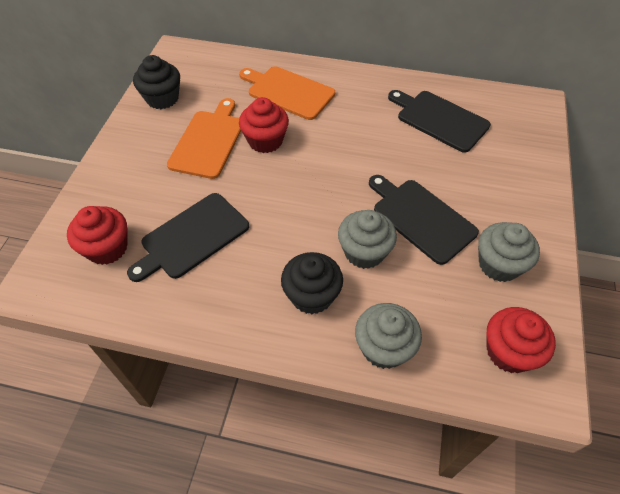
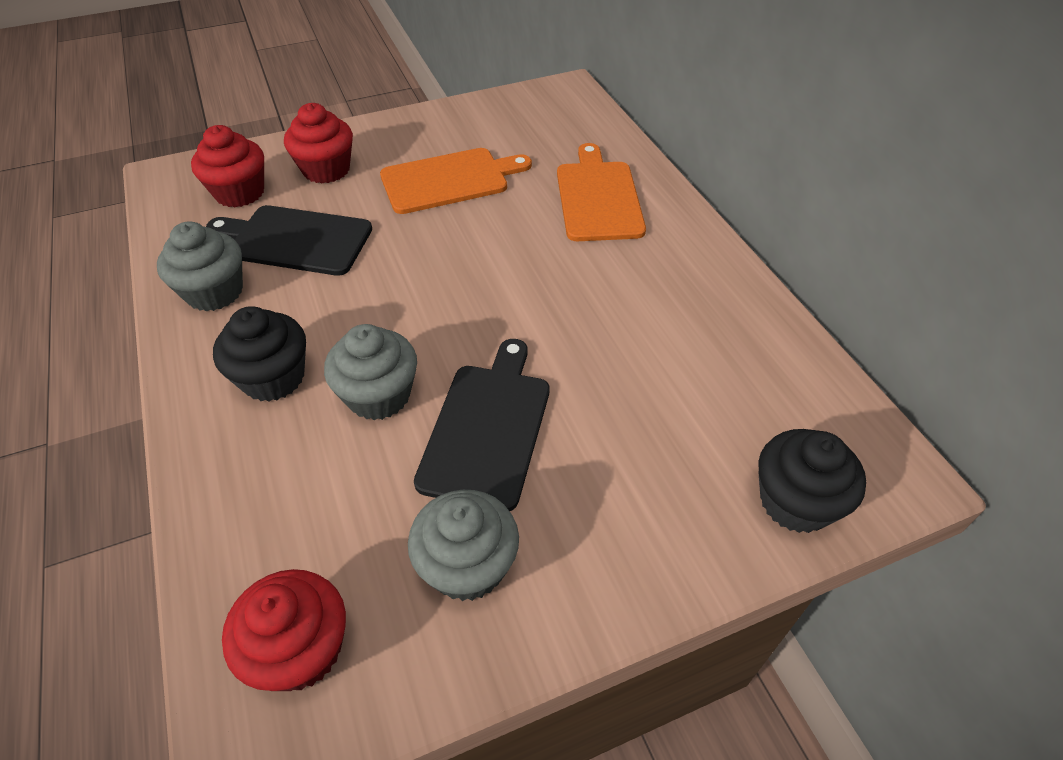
camera: 55 degrees right, 5 degrees down
(162, 98) = (482, 118): black cupcake -> black cupcake (795, 502)
(265, 141) = (493, 220): red cupcake -> red cupcake (326, 169)
(384, 347) = (229, 488): grey cupcake -> grey cupcake (214, 292)
(439, 119) = (711, 363): black cutting board -> none

